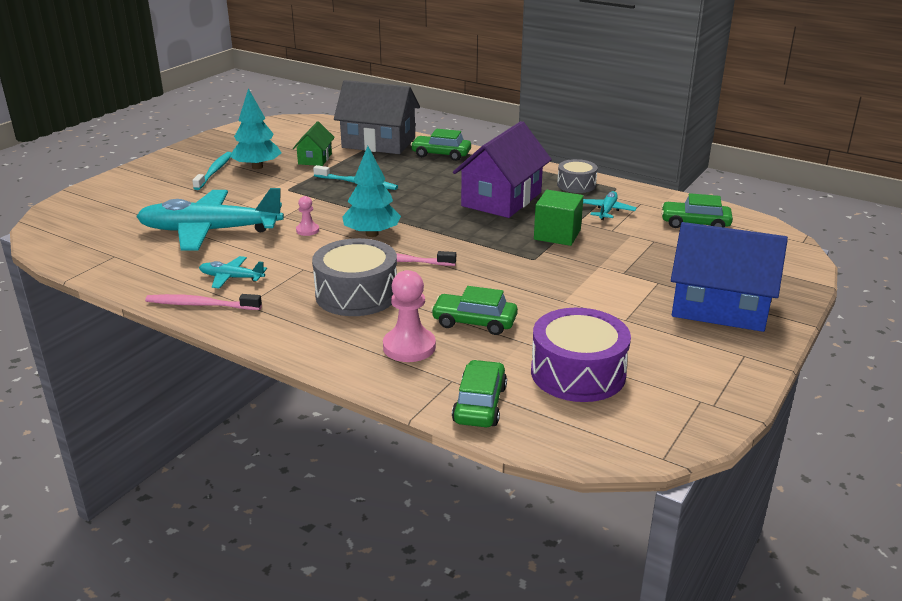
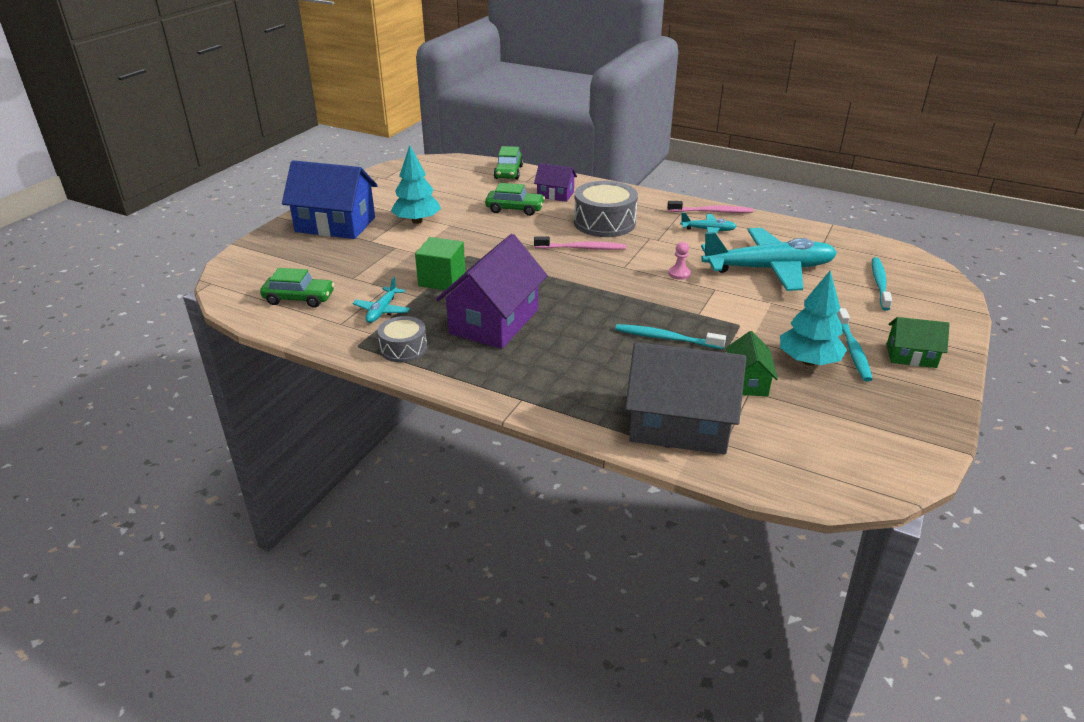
camera: 175 degrees right, 5 degrees up
(118, 214) = (879, 284): none -> turquoise toothbrush
(175, 167) = (911, 356): none -> green house
(372, 234) = (617, 273): turquoise tree -> turquoise tree (417, 221)
(409, 347) = (555, 194): pink pawn -> purple house
(441, 154) = (579, 401): green car -> none
(578, 373) = (450, 186): purple drum -> none

